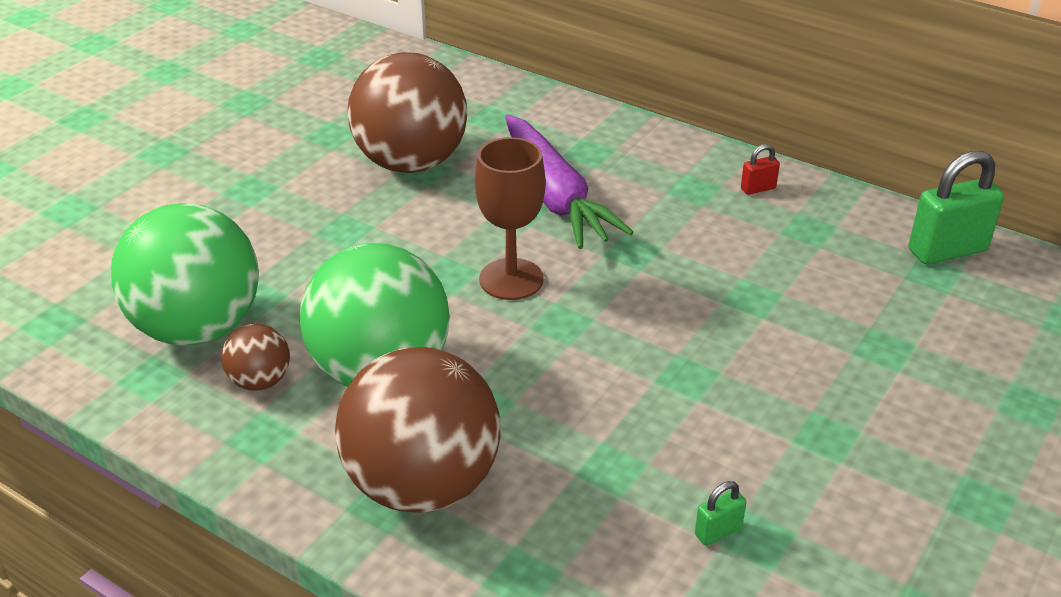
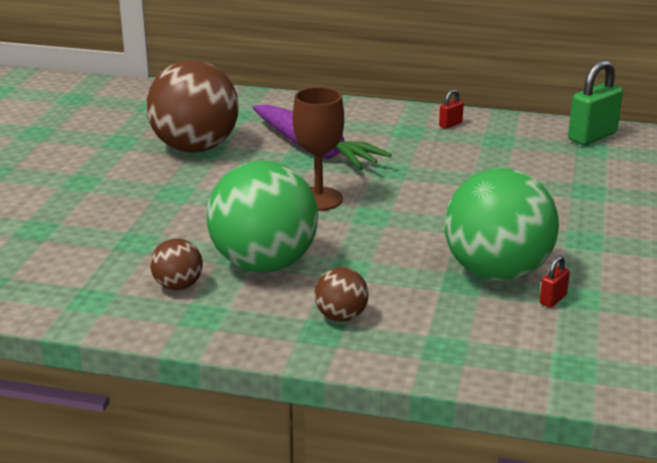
camera: 20 degrees left, 10 degrees down
(198, 328) = (105, 266): green ball -> green ball (497, 272)
(422, 484) = (341, 316): brown ball -> brown ball, size x0.46
(718, 532) = (553, 299): green padlock -> red padlock

